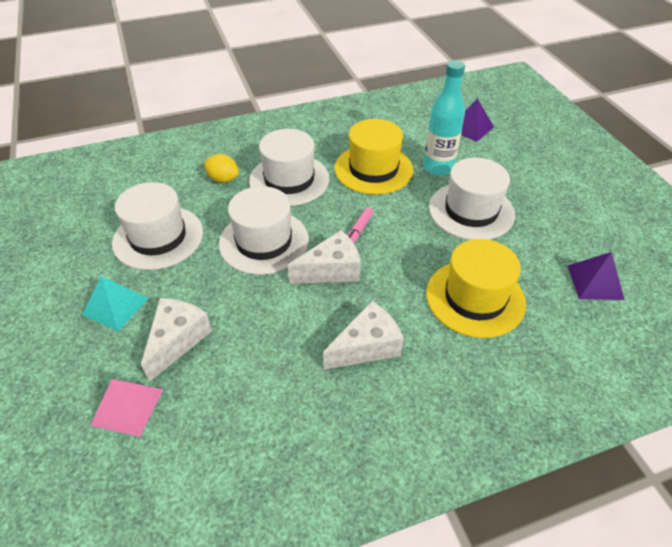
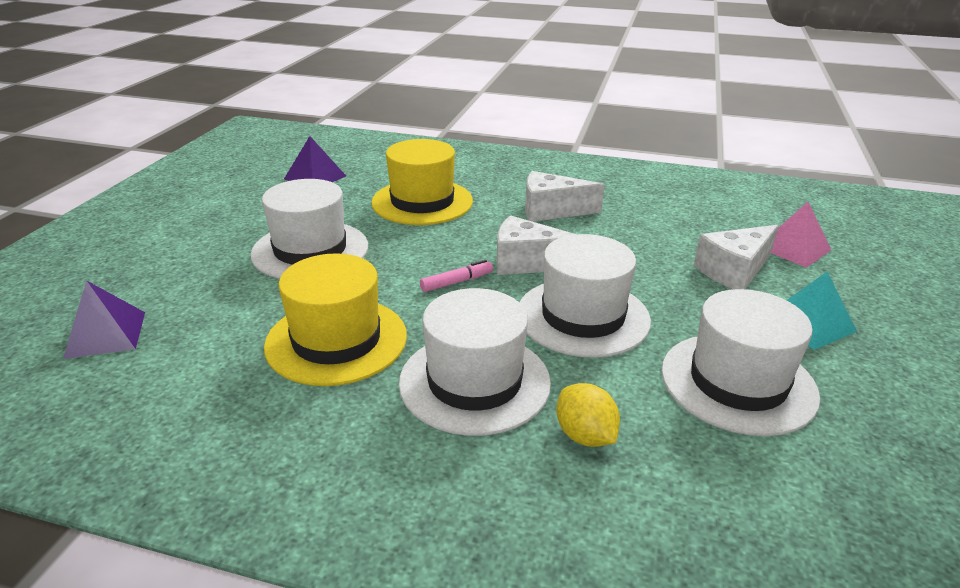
camera: 145 degrees left, 15 degrees down
(438, 167) = (256, 304): turquoise bottle -> none

